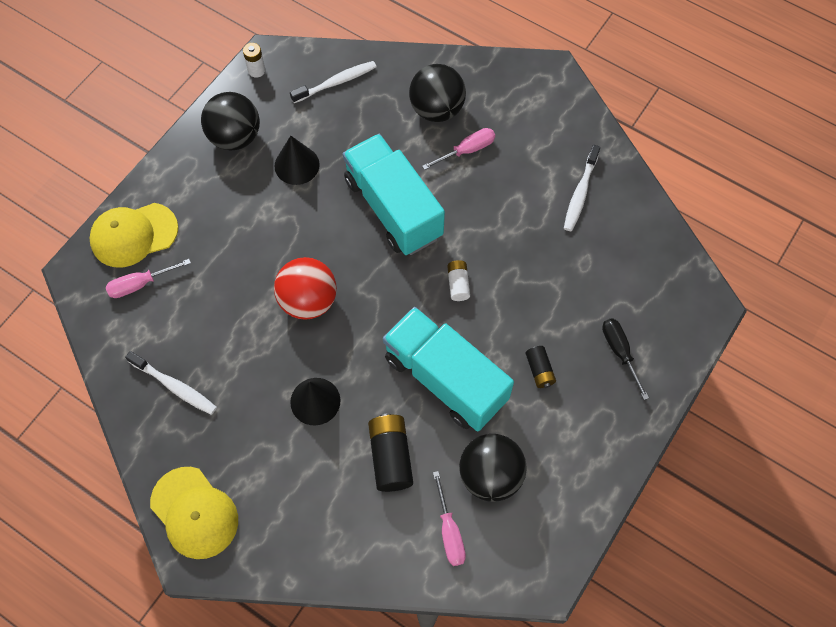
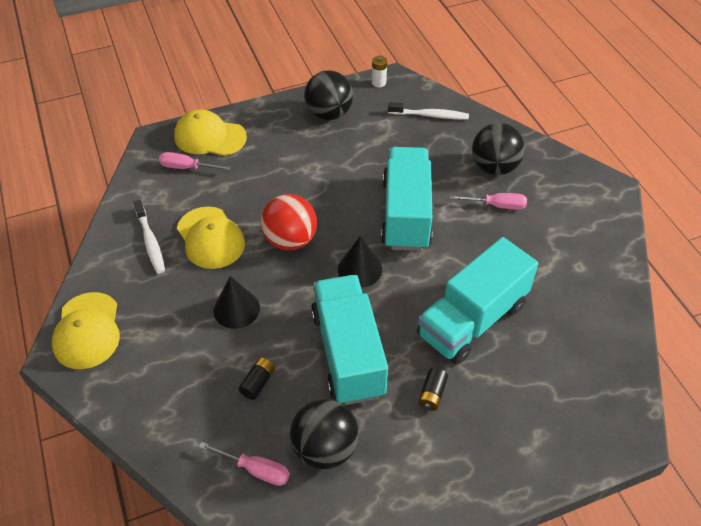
camera: 35 degrees right, 15 degrees down
(230, 346) = (210, 238): none -> yellow cap
(297, 165) = (357, 151): black cone -> black cone (359, 269)
(390, 456) = (258, 383): black battery -> black battery, size x0.57
(449, 531) = (256, 469): pink screwdriver -> pink screwdriver turned 90 degrees counterclockwise
(458, 284) = (414, 292): white battery -> none
(524, 280) = (472, 320): none -> turquoise truck
(580, 193) = (572, 283): white toothbrush -> none
(619, 352) = (516, 422): black screwdriver -> none

